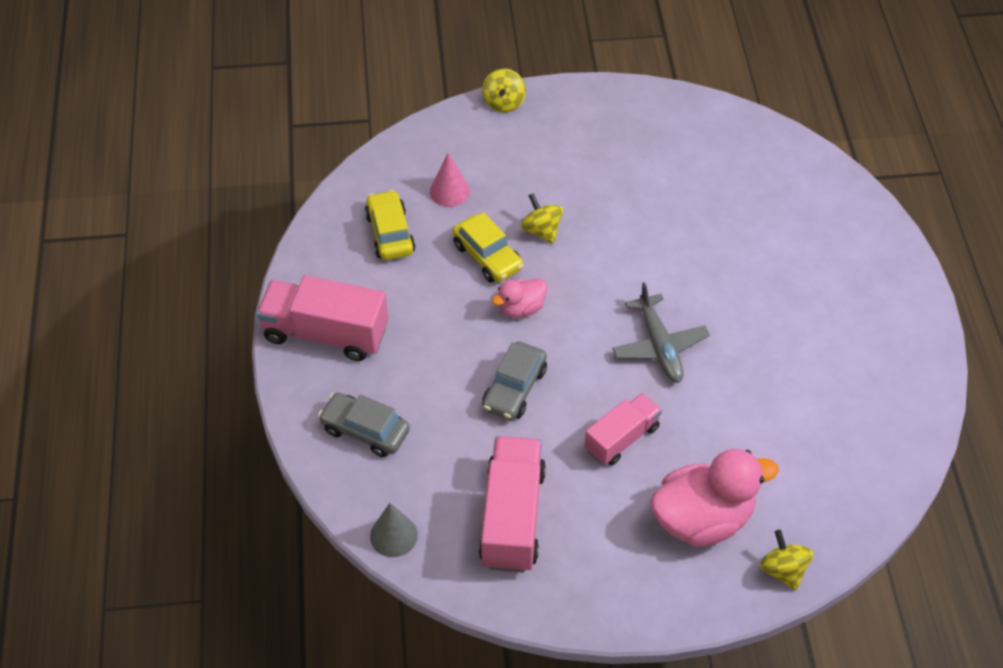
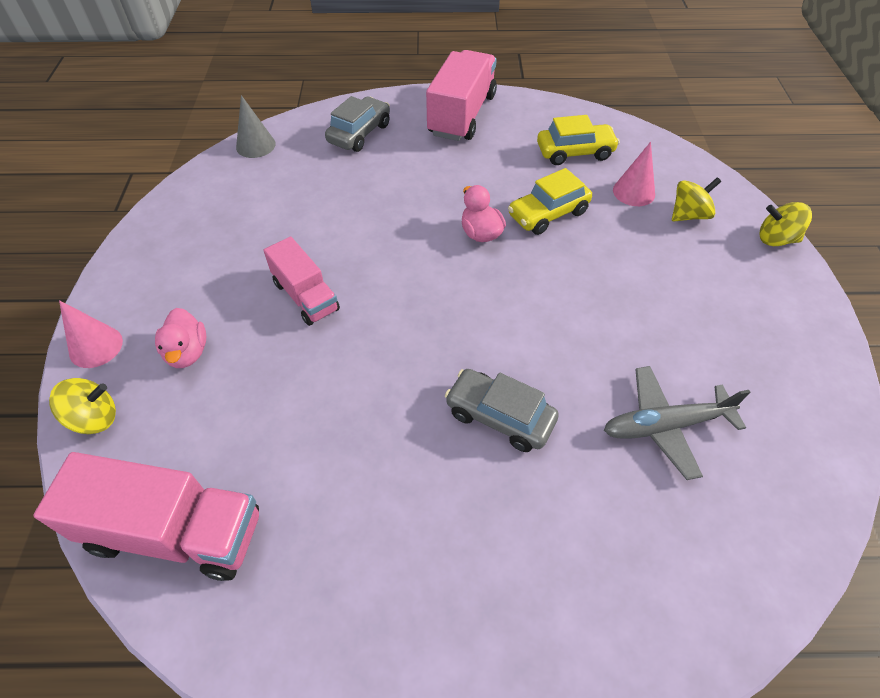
camera: 95 degrees right, 0 degrees up
(512, 517) = (245, 212): pink truck -> pink truck (175, 532)
(514, 388) = (383, 222): grey car -> grey car (499, 416)
(541, 230) = (586, 256): yellow spinning top -> yellow spinning top (688, 215)
(659, 345) = (419, 342): grey plane -> grey plane (666, 425)
(702, 519) = (187, 352): pink duck -> pink duck, size x0.52
(710, 599) = (96, 346): none -> pink cone

